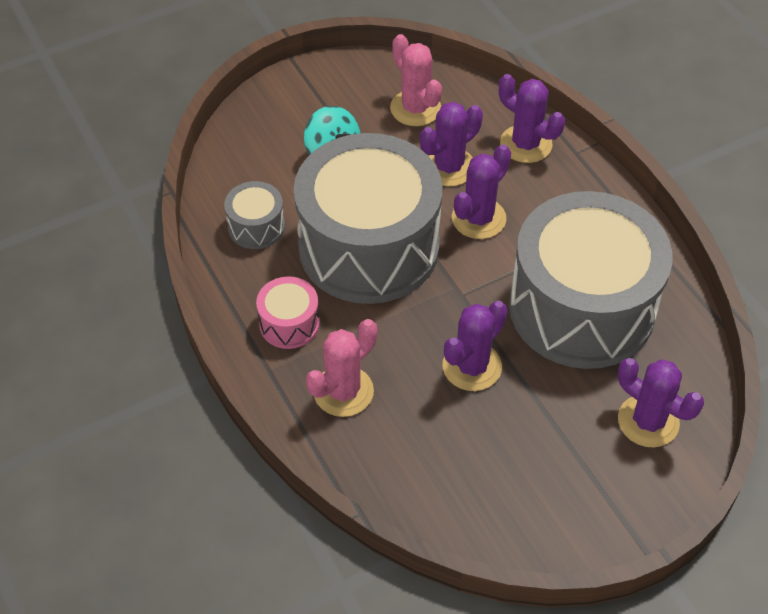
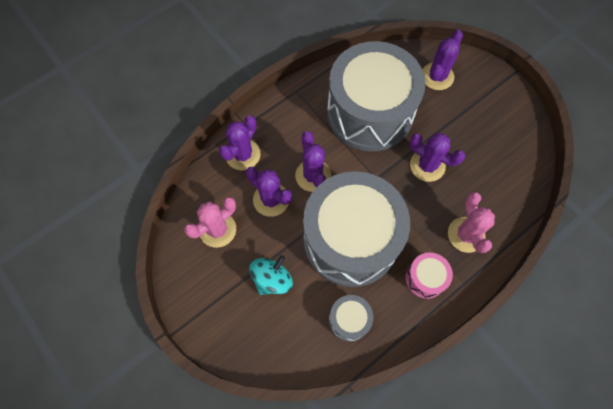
camera: 100 degrees left, 15 degrees up
(343, 391) = (466, 235): pink cactus -> pink cactus turned 45 degrees clockwise
(478, 218) = (313, 175): purple cactus -> purple cactus turned 45 degrees clockwise

